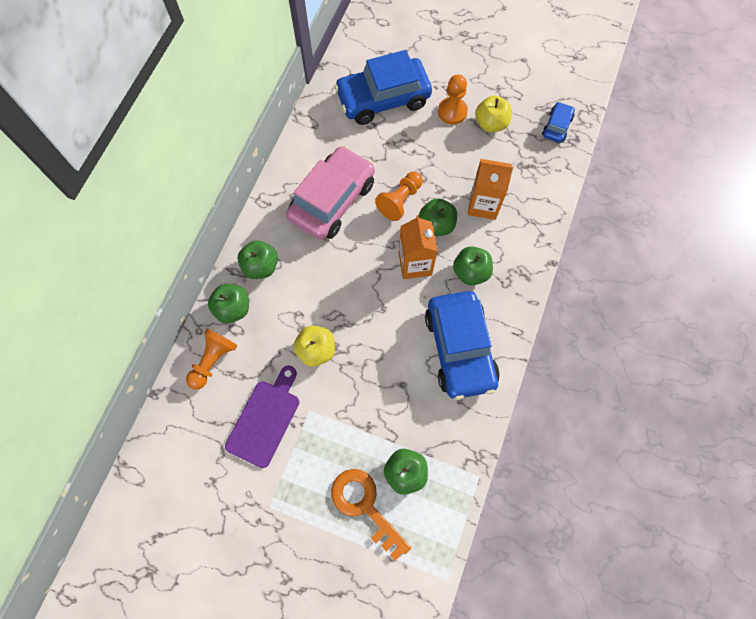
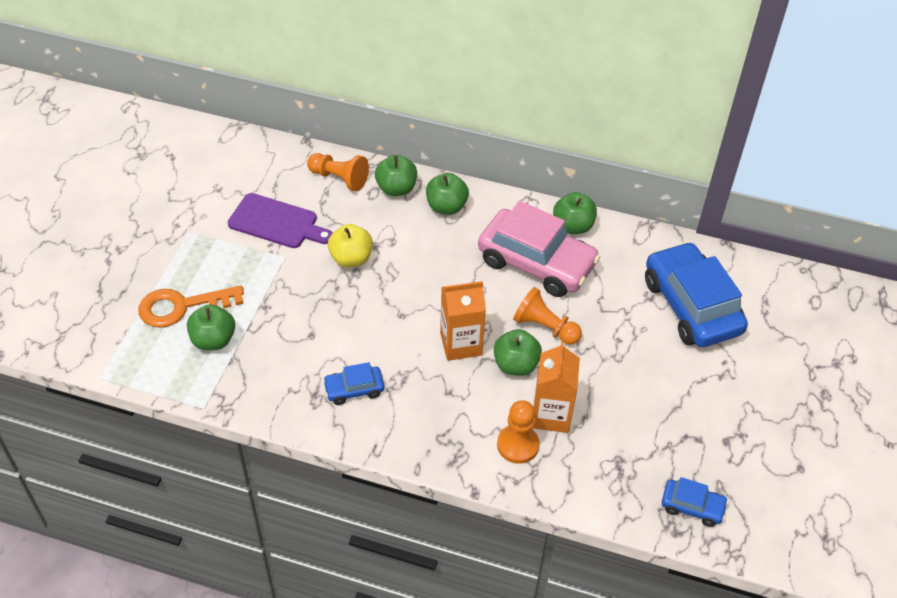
camera: 85 degrees right, 20 degrees down
(365, 506) = (182, 307): orange key -> orange key turned 150 degrees counterclockwise
(452, 112) = (688, 380): orange pawn -> orange pawn (517, 445)
(460, 349) = (354, 389): blue car -> blue car, size x0.47
(470, 272) = (454, 400): green apple -> green apple (573, 226)
(491, 124) = (679, 425): yellow apple -> none

